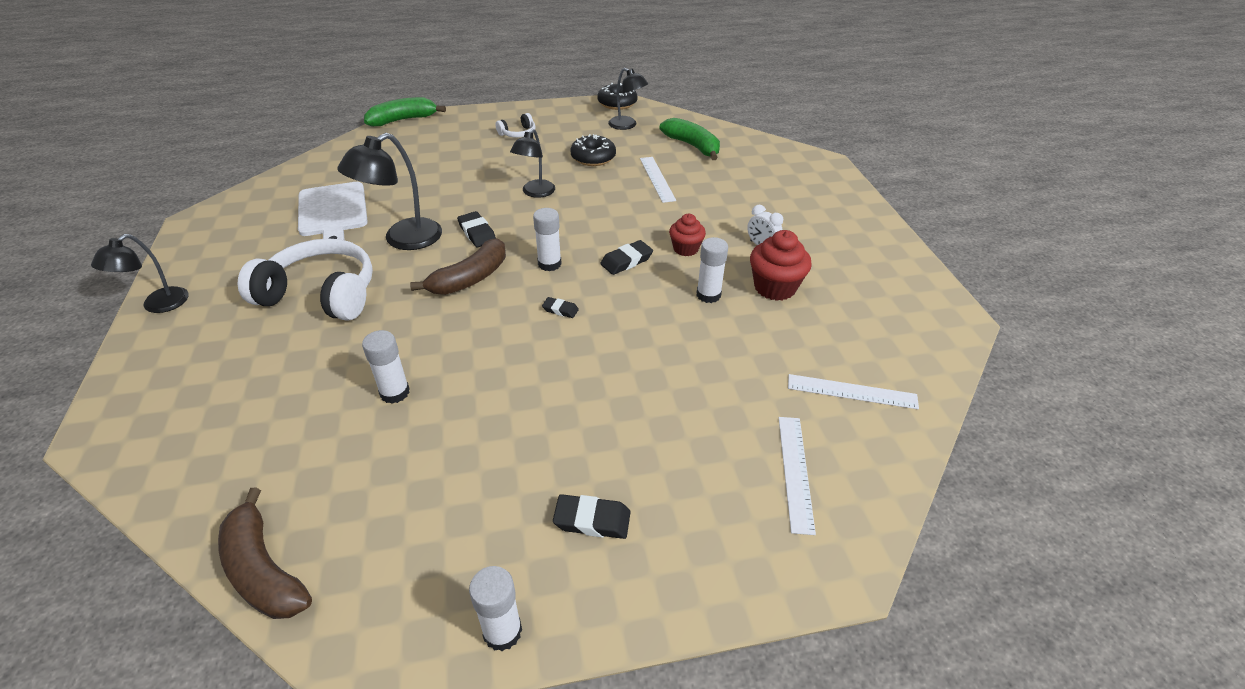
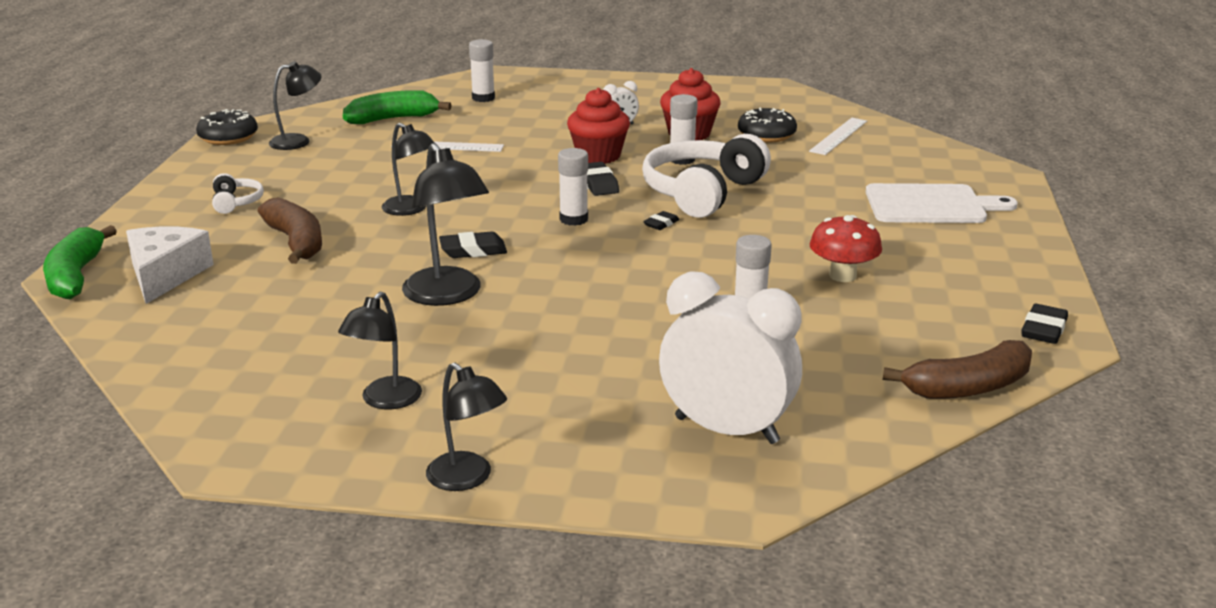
camera: 70 degrees left, 15 degrees down
(202, 411) = (726, 430): none -> white clock
(257, 252) = (385, 401): none -> black lamp
(321, 294) = (533, 353): white headphones -> white headphones (702, 192)
(333, 212) = (322, 341): white cutting board -> white cutting board (930, 205)
(410, 142) = (165, 275): none -> white cheese
(470, 278) = (569, 262): brown banana -> brown banana (296, 242)
(489, 443) = (842, 275): none -> red mushroom
(502, 631) = (1044, 289): white glue stick -> white glue stick (483, 98)
(592, 520) = (944, 245): black eraser -> black eraser (1043, 329)
(593, 158) = (360, 169): black donut -> black donut (766, 135)
(685, 249) = (598, 156): red cupcake -> red cupcake, size x1.55
(795, 472) = (916, 170): white ruler -> none

